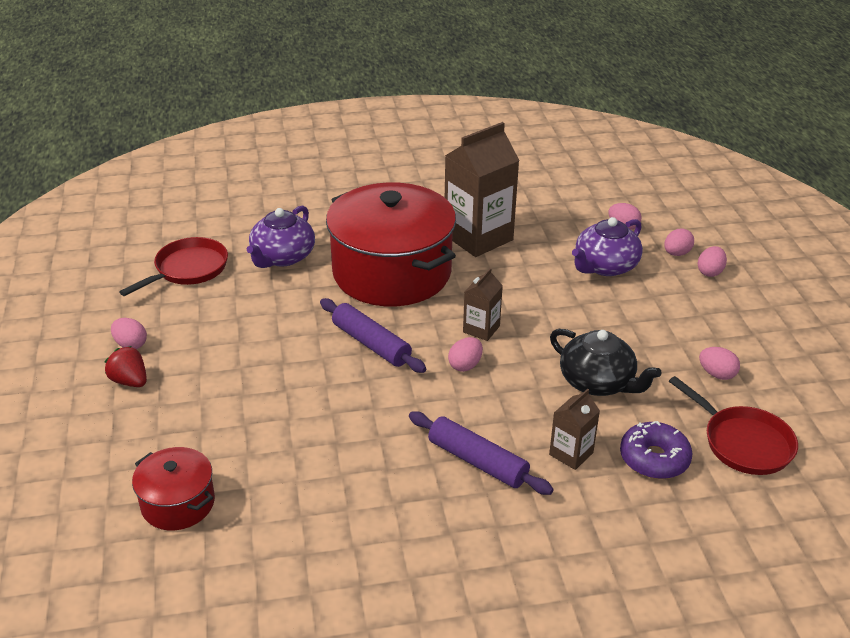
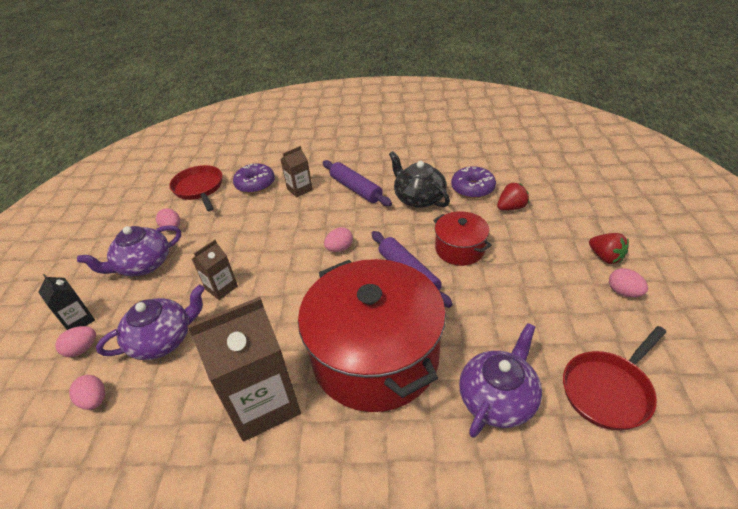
camera: 165 degrees left, 5 degrees up
(178, 503) = (534, 180): red pot -> red pot (460, 249)
(229, 444) = (511, 207): none -> red strawberry
(284, 477) = (472, 188): none -> purple donut
(481, 329) = (314, 279): brown carton -> brown carton (221, 288)
(597, 382) = (254, 229): black teapot -> black teapot (418, 198)
(703, 327) = (143, 265): none -> purple teapot
(710, 272) = (78, 321): pink egg -> black carton

